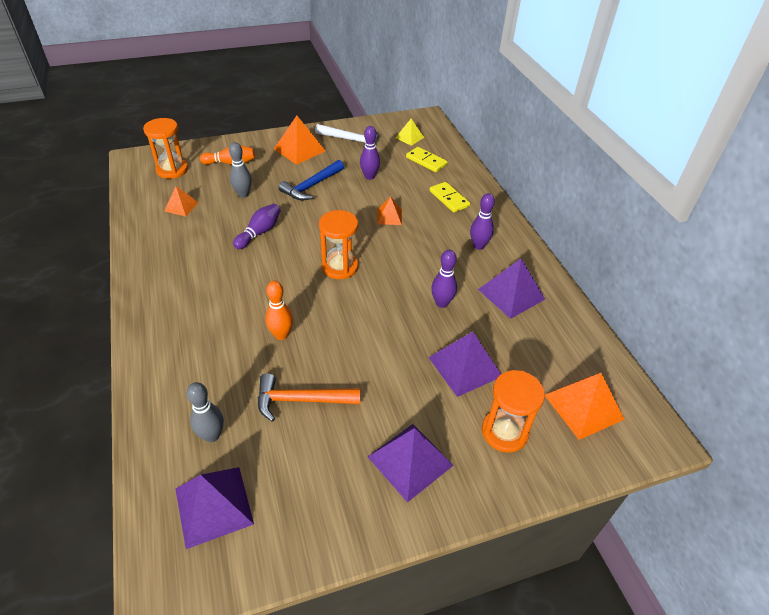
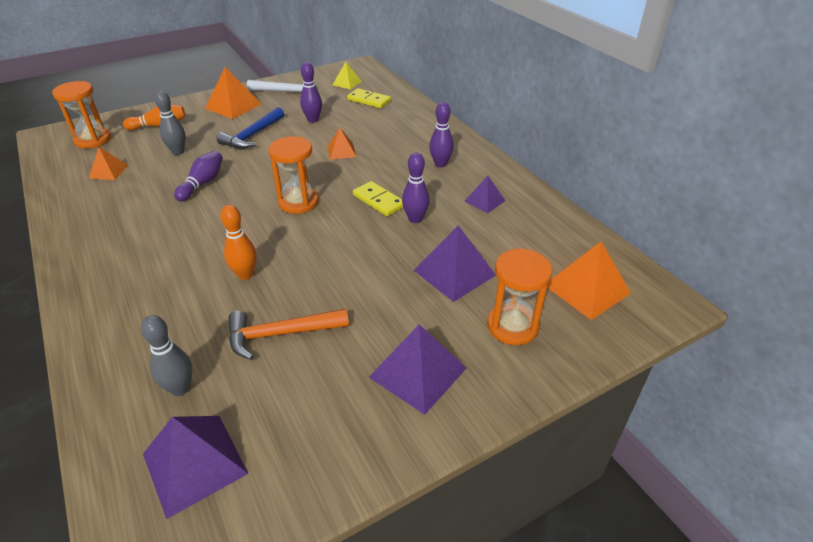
camera: 10 degrees left, 5 degrees down
(449, 199) = (400, 128): yellow domino -> yellow domino (379, 201)
(511, 294) = (484, 201): purple pyramid -> purple pyramid, size x0.59

